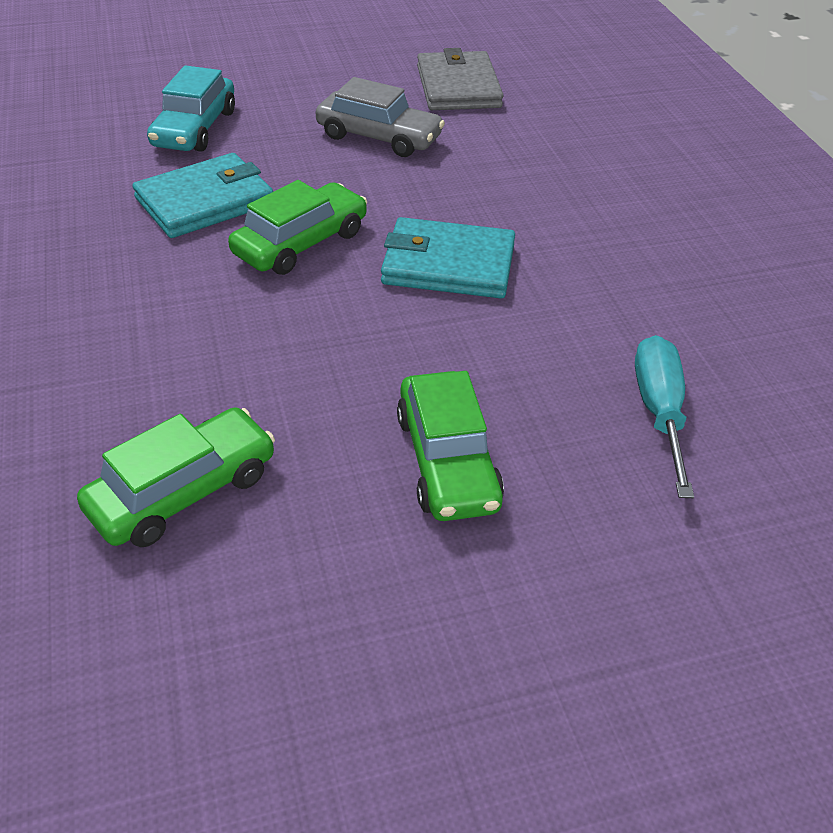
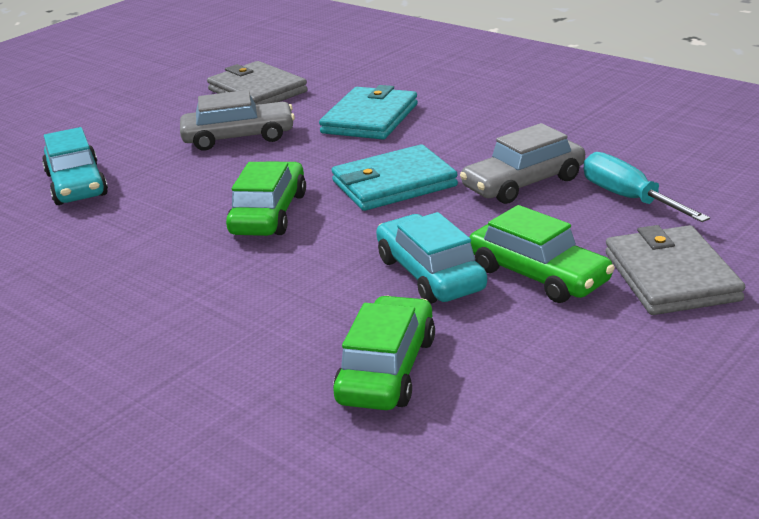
camera: 30 degrees left, 15 degrees down
(205, 201) = (154, 221): turquoise wallet -> turquoise wallet (370, 118)
(351, 398) = (430, 274): none -> turquoise car
(572, 331) = (523, 183): none -> grey car
(578, 546) = (671, 276): none -> grey wallet

